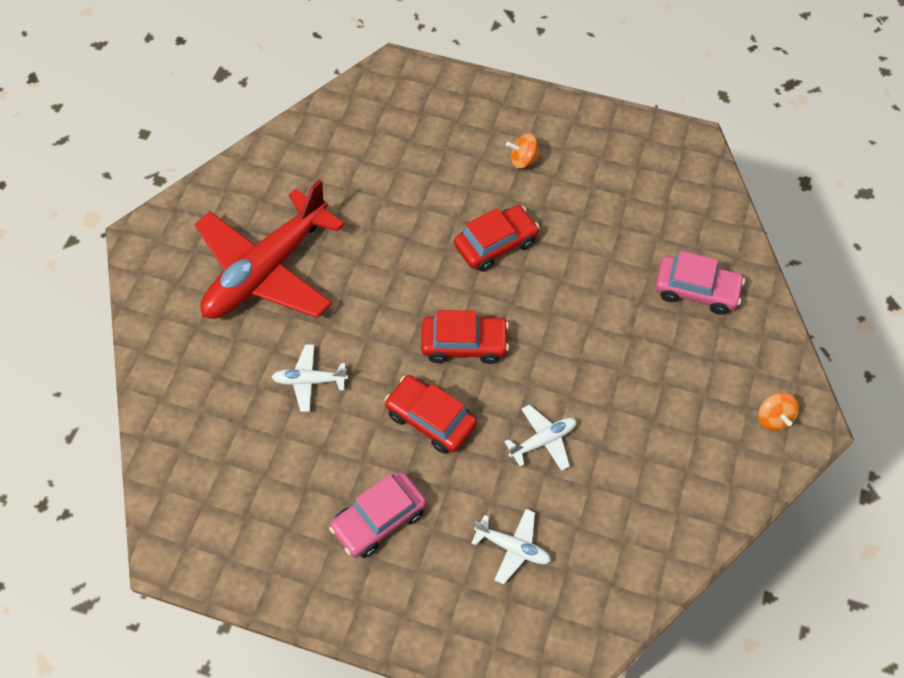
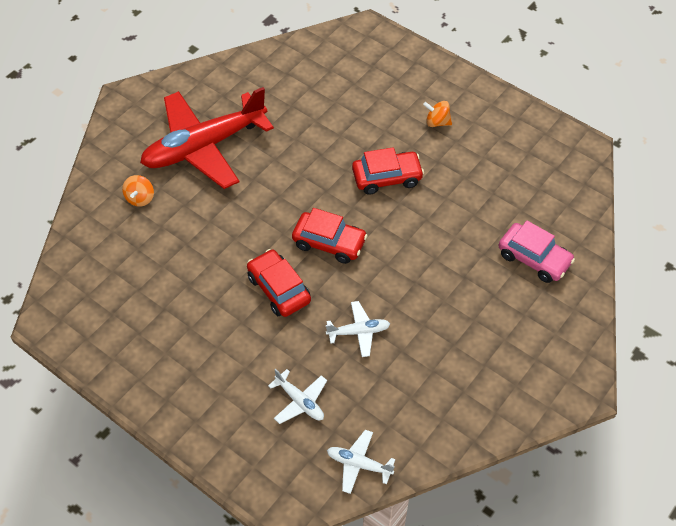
camera: 20 degrees right, 5 degrees down
(309, 381) = (201, 234): white plane -> white plane (359, 464)
(379, 519) = (208, 348): pink car -> none
(773, 418) = (554, 374): orange spinning top -> orange spinning top (140, 198)

